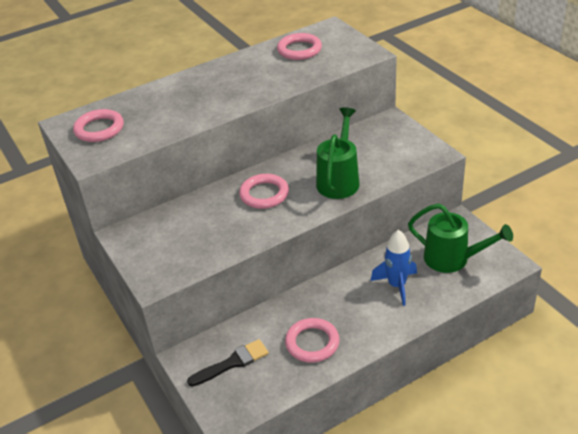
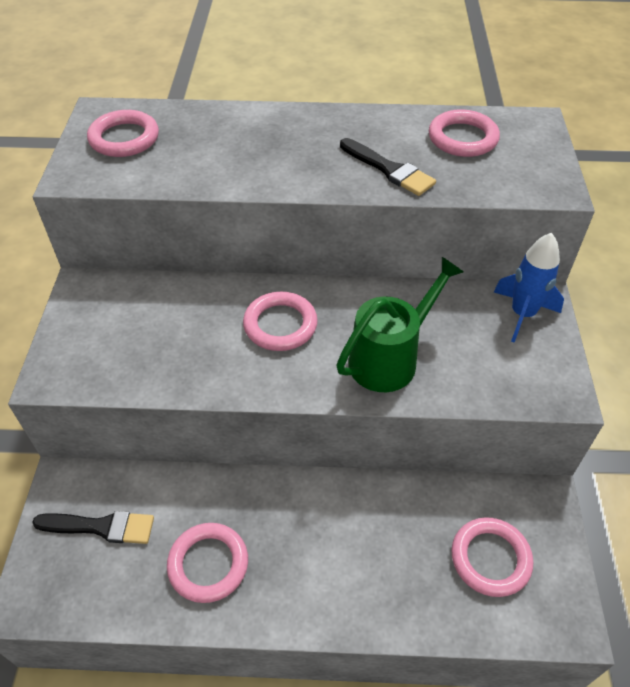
camera: 30 degrees right, 10 degrees up
(275, 80) = (389, 170): none -> black brush
(397, 285) = (381, 550): blue rocket -> blue rocket (522, 314)
(453, 259) = (490, 559): green watering can -> pink ring

